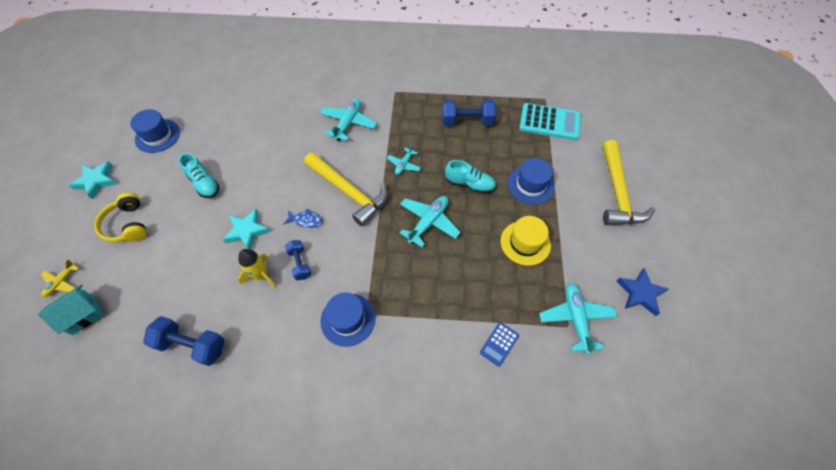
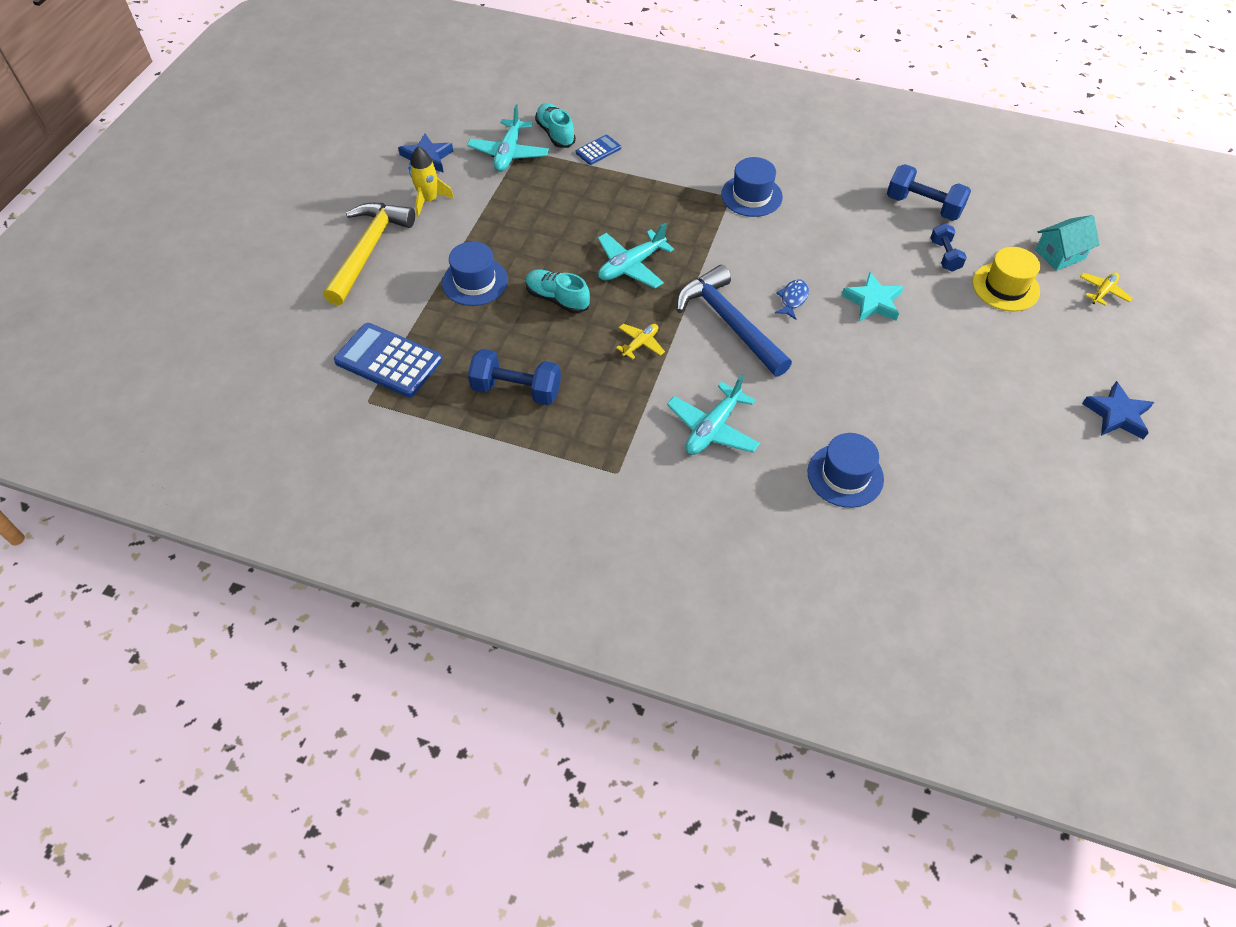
camera: 165 degrees left, 5 degrees down
(96, 181) = (1117, 415): turquoise star -> blue star
(127, 225) = (1042, 342): yellow headphones -> none
(157, 136) = (1043, 475): blue hat -> blue hat (845, 475)
(204, 183) = (945, 377): turquoise shoe -> turquoise shoe (555, 134)
(261, 275) = (851, 252): yellow rocket -> yellow rocket (429, 200)
(300, 264) = (803, 254): blue dumbbell -> blue dumbbell (945, 256)
(306, 220) = (793, 299): blue fish -> blue fish turned 90 degrees clockwise
(349, 192) = (729, 322): yellow hammer -> blue hammer
(404, 164) = (640, 344): turquoise plane -> yellow plane
(525, 243) = (521, 223): yellow hat -> yellow hat (1005, 287)
(549, 122) = (388, 361): turquoise calculator -> blue calculator

